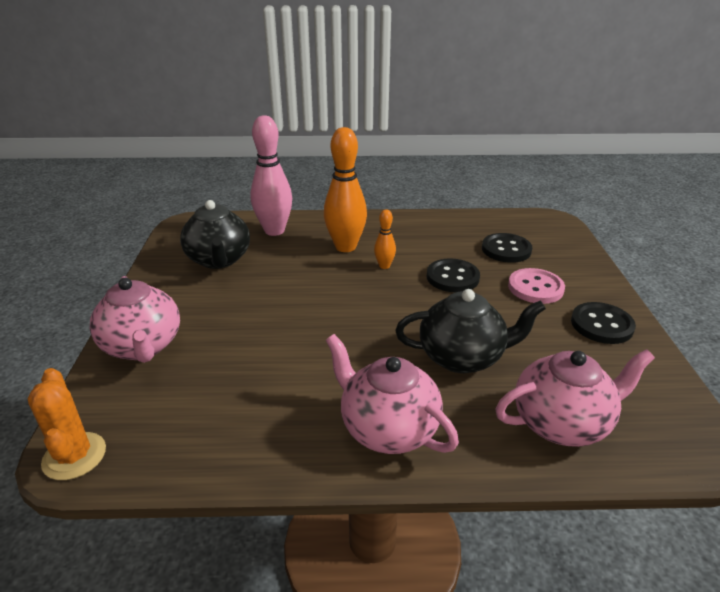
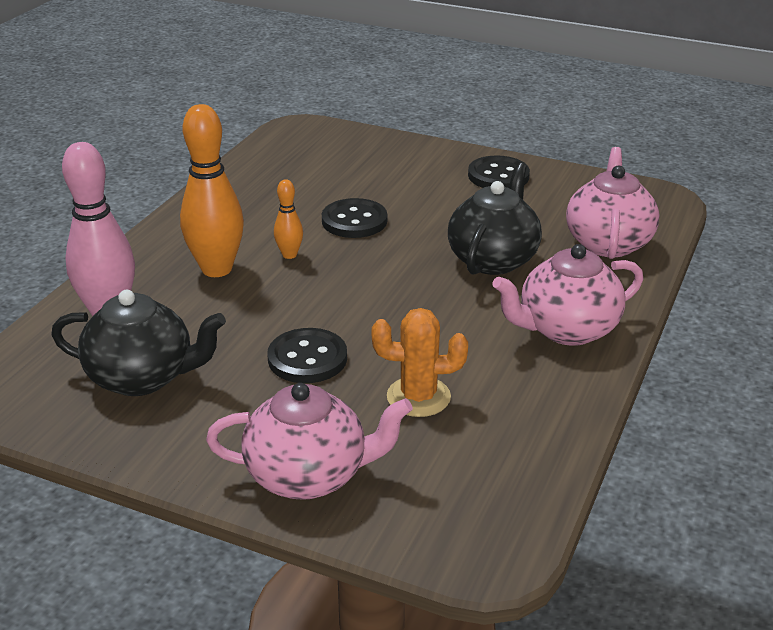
camera: 65 degrees left, 0 degrees up
(74, 456) = (491, 550): orange cactus -> orange cactus (418, 397)
(506, 249) = (330, 173): black button -> black button (307, 358)
(535, 288) = (415, 184): pink button -> none

